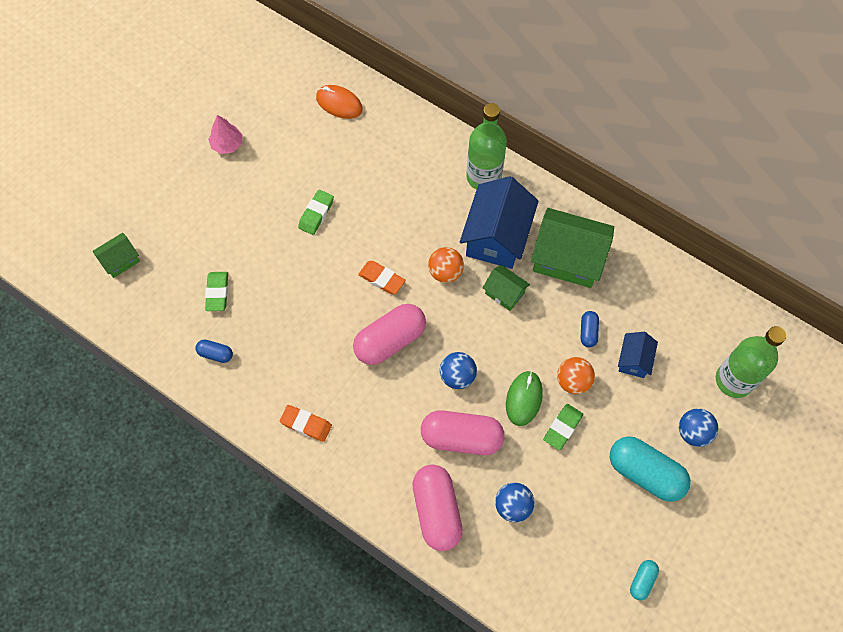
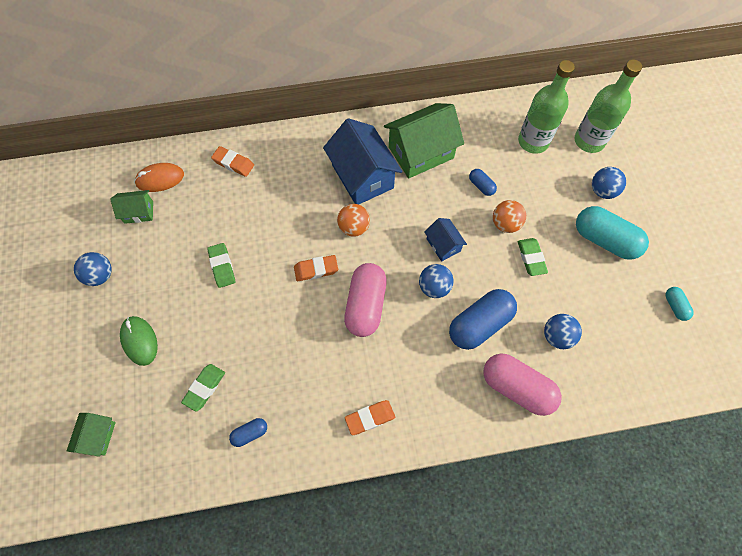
camera: 45 degrees left, 0 degrees up
(217, 293) = (204, 388): green eraser -> green eraser turned 75 degrees clockwise
(227, 144) = (100, 275): pink tree -> blue ball
(406, 138) = (233, 163): none -> orange eraser
(461, 438) = (480, 324): pink capsule -> blue capsule
(483, 177) = (313, 146): green bottle -> green bottle (533, 141)
(504, 293) = (406, 207): green house -> green house (139, 212)
(524, 399) = (489, 262): green mouse -> green mouse (139, 341)
(634, 360) = (525, 179): blue house -> blue house (443, 245)
(645, 473) = (605, 240): turquoise capsule -> turquoise capsule turned 45 degrees clockwise

